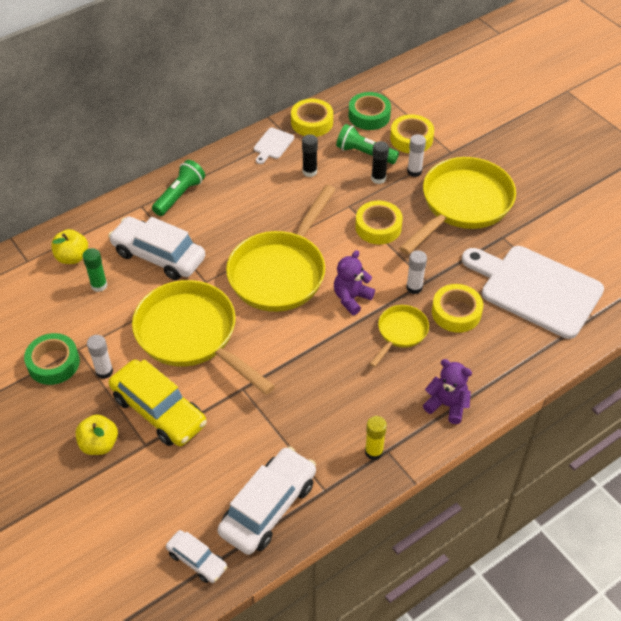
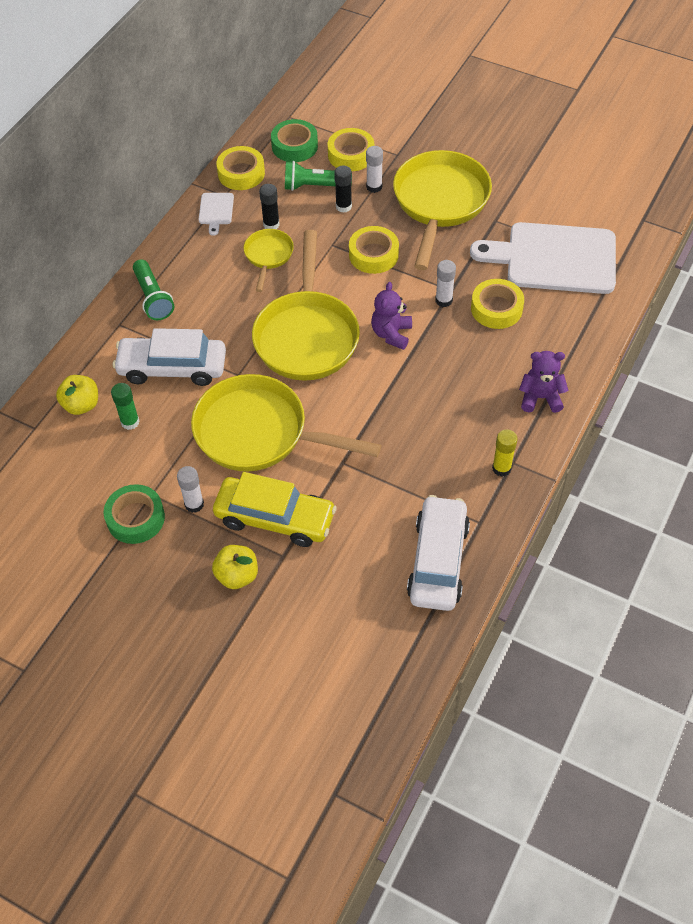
camera: 25 degrees left, 5 degrees up
(179, 195) = (153, 298): green flashlight -> green flashlight turned 150 degrees clockwise
(197, 560) = (403, 638): white car -> none
(400, 333) = (457, 348): yellow pan -> yellow pan (268, 256)

